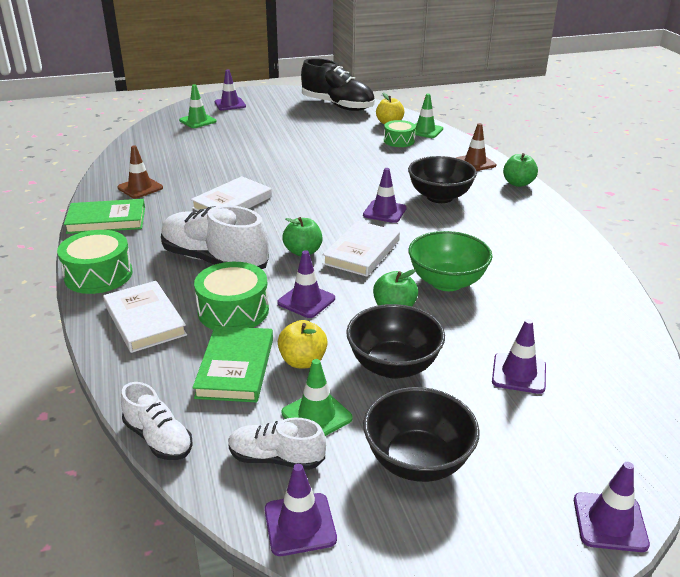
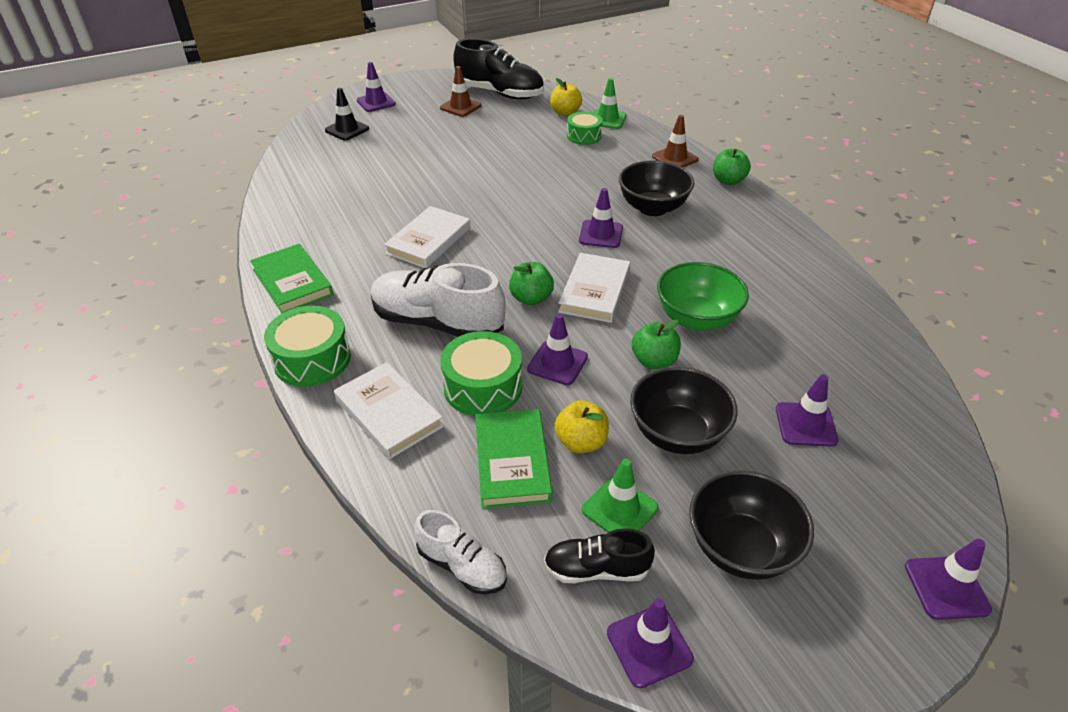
camera: 10 degrees left, 10 degrees up
(106, 220) = (292, 282): green book -> green book turned 75 degrees clockwise
(140, 188) = (315, 232): brown traffic cone -> brown traffic cone (460, 107)
(198, 121) = (347, 130): green traffic cone -> black traffic cone
(276, 458) = (596, 569): white shoe -> black shoe

